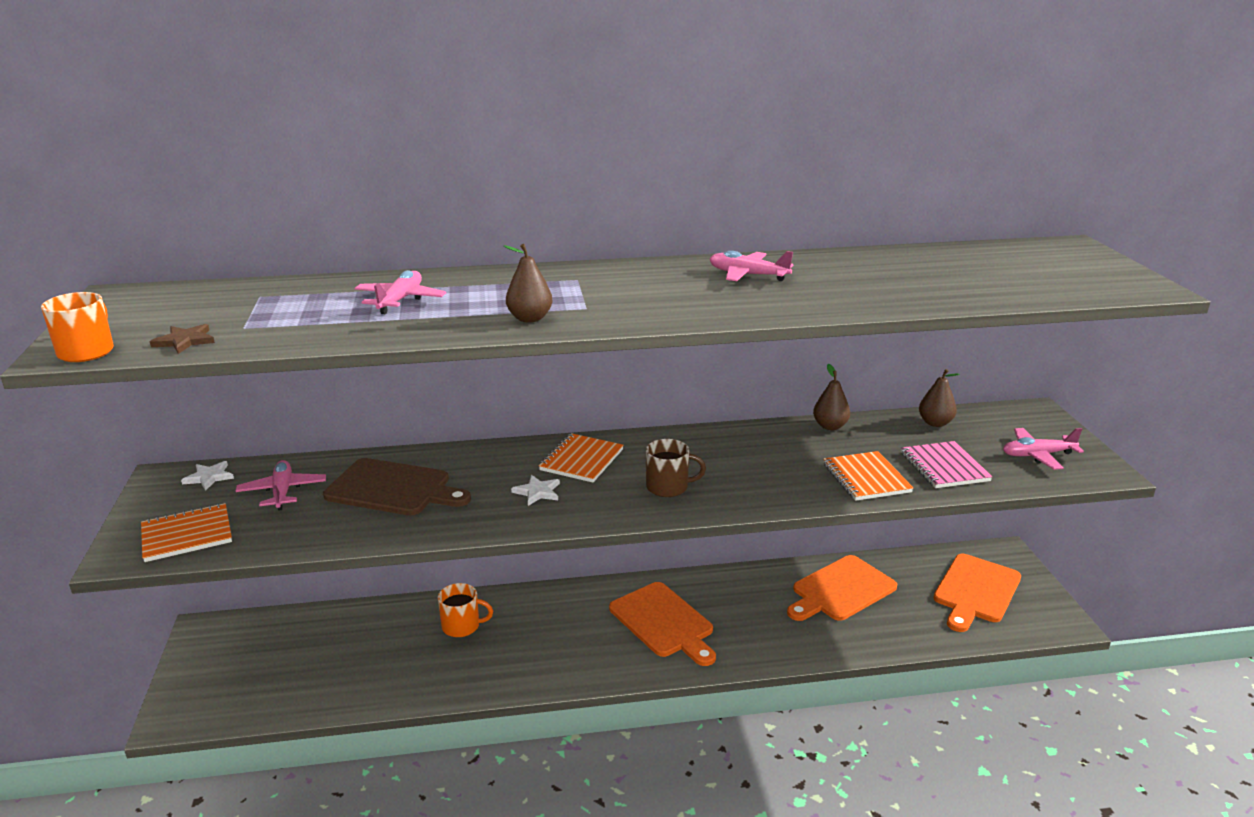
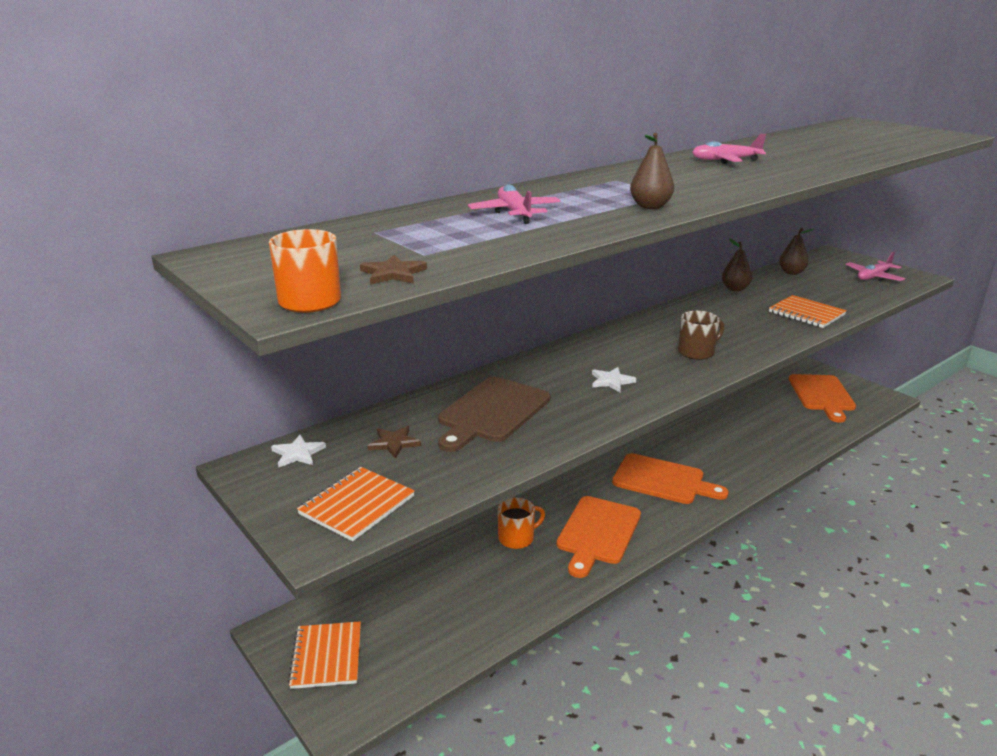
camera: 30 degrees left, 0 degrees up
(282, 492) = (394, 443): pink plane -> brown star
(393, 489) = (491, 412): brown cutting board -> brown cutting board turned 135 degrees clockwise
(581, 460) = (607, 351): orange notebook -> orange notebook (327, 656)
(841, 590) = (747, 420): orange cutting board -> orange cutting board (597, 533)
(944, 467) = (837, 296): pink notebook -> none

